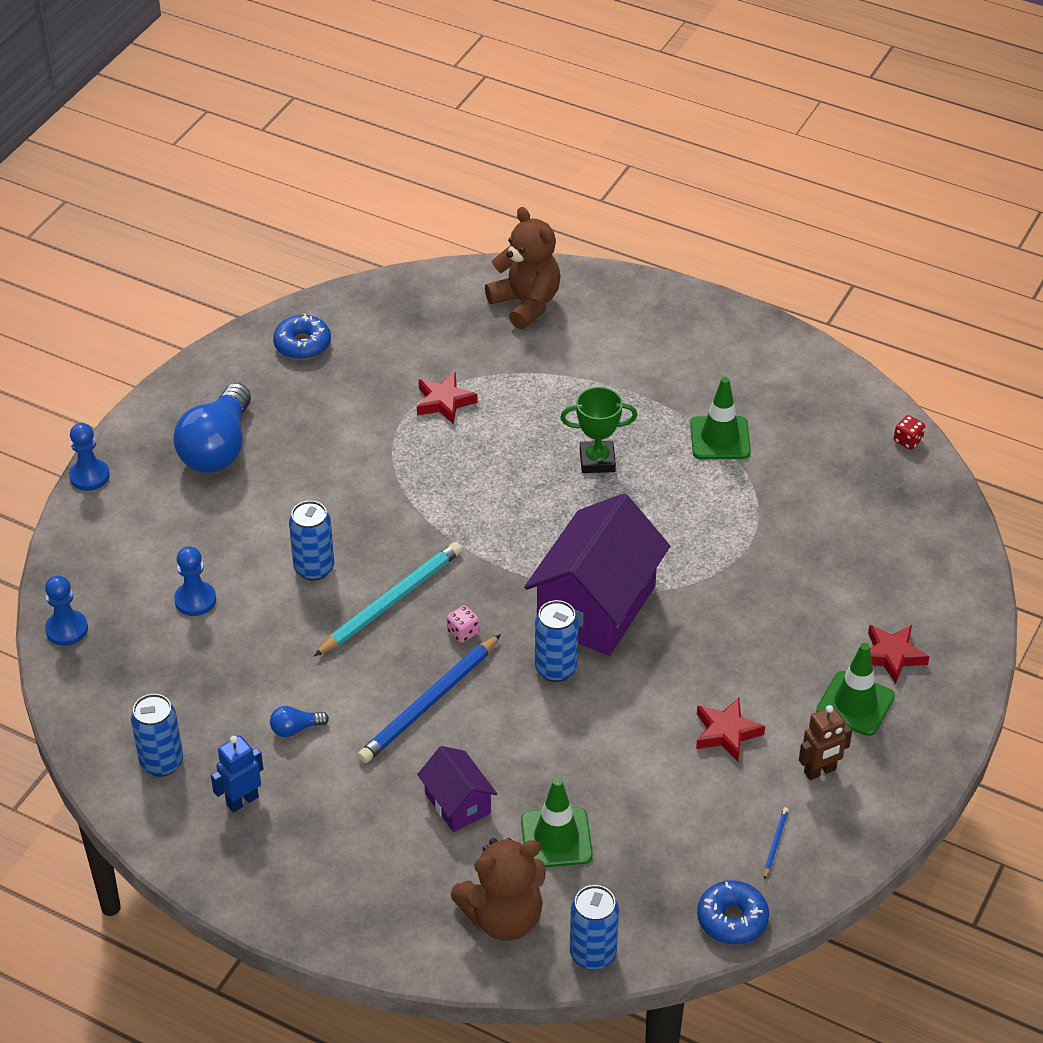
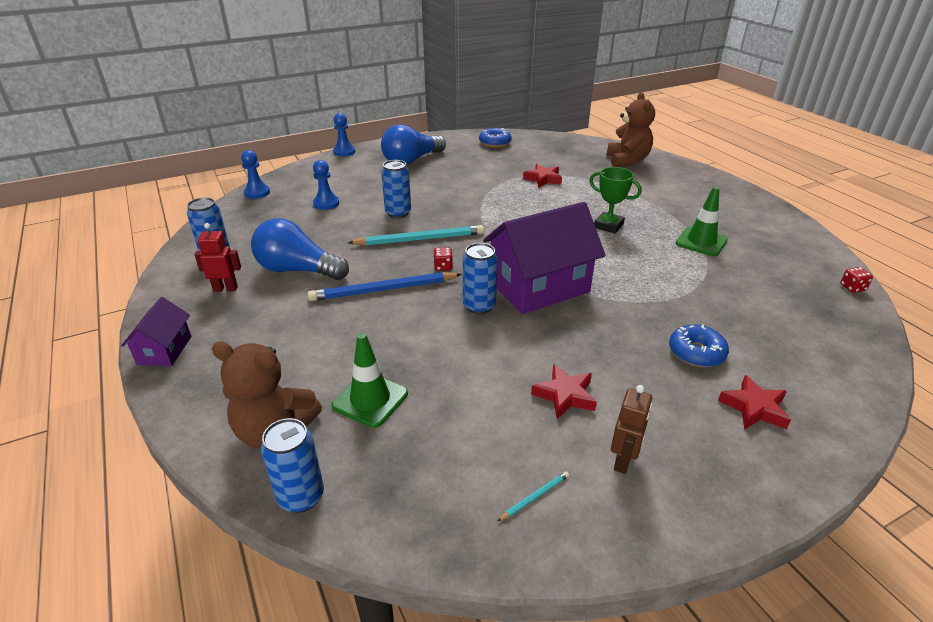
camera: 35 degrees right, 10 degrees down
(242, 801) = (225, 288): blue robot -> red robot
(296, 729) = (298, 270): blue light bulb -> blue light bulb, size x2.40
(457, 803) = (334, 347): purple house -> purple house (164, 350)
(463, 632) = (443, 267): pink dice -> red dice
(732, 919) = (439, 539): blue donut -> blue donut (696, 353)
(775, 843) = (535, 497): blue pencil -> turquoise pencil
(820, 771) = (623, 461): brown robot -> brown robot turned 75 degrees counterclockwise
(855, 704) = (695, 426): green traffic cone -> none

